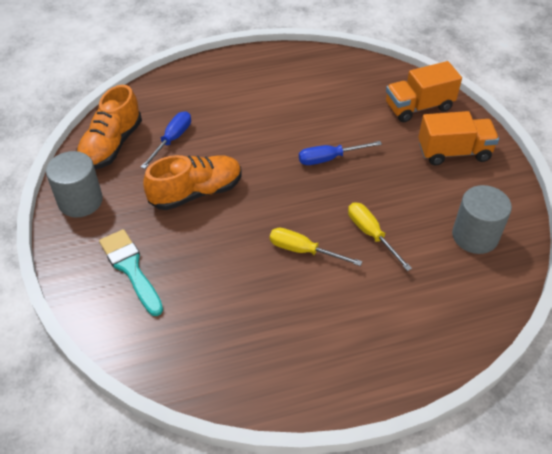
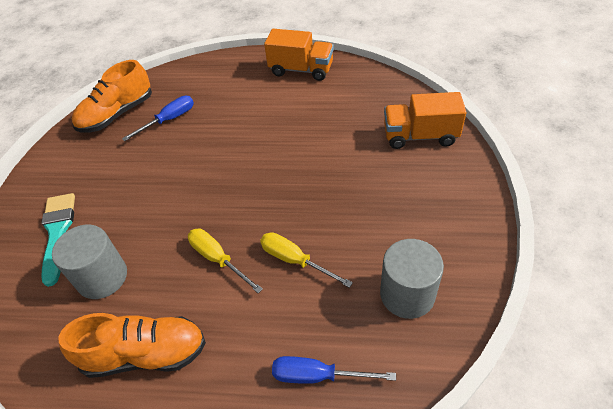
camera: 25 degrees right, 0 degrees up
(80, 201) = (60, 158): grey cylinder -> grey cylinder (102, 277)
(196, 192) = (158, 174): orange shoe -> orange shoe (145, 354)
(329, 158) = (299, 169): blue screwdriver -> blue screwdriver (318, 376)
(371, 234) = (295, 260): yellow screwdriver -> yellow screwdriver turned 45 degrees counterclockwise
(454, 152) = (433, 192): orange truck -> orange truck (301, 70)

